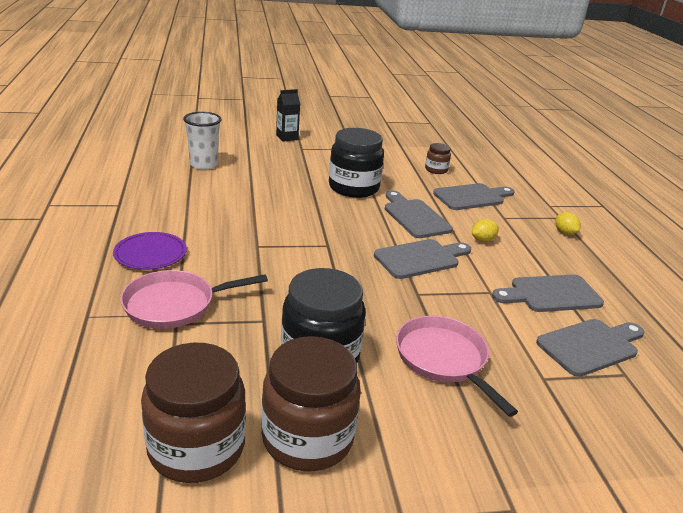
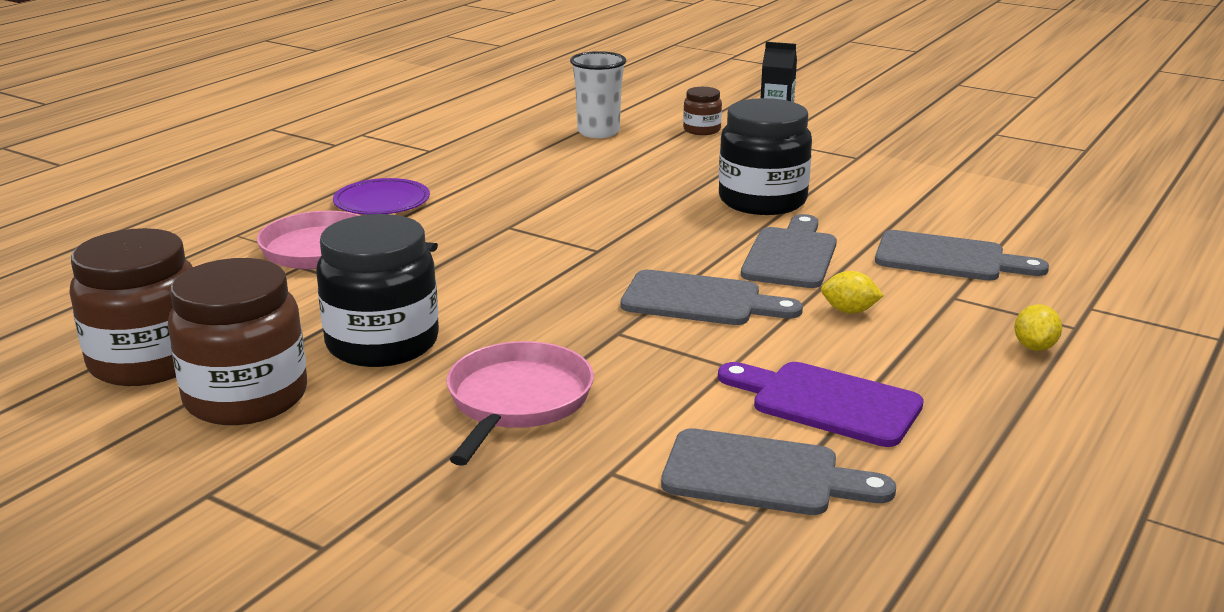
camera: 45 degrees right, 5 degrees down
(436, 170) = (955, 211): brown jar -> brown jar (702, 130)
(551, 294) = (827, 402): grey cutting board -> purple cutting board

